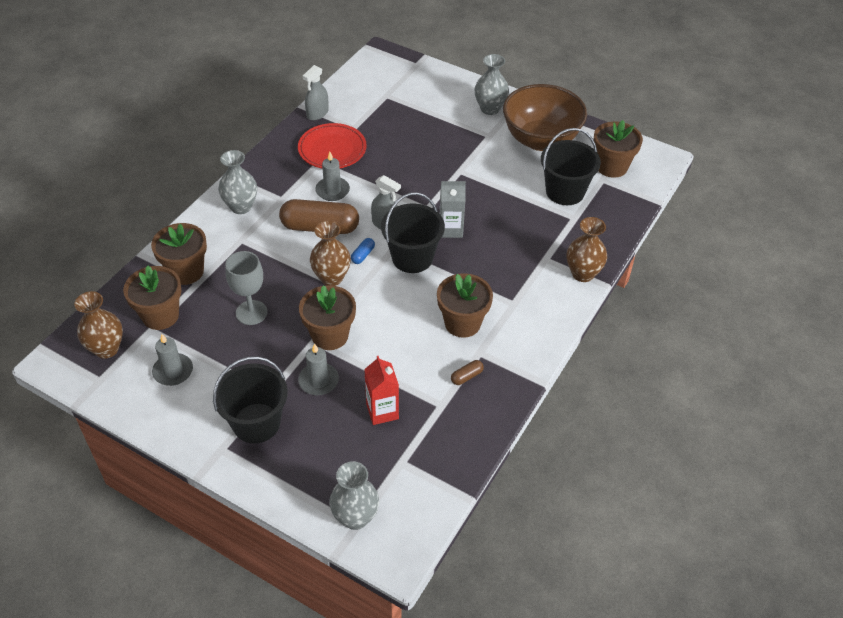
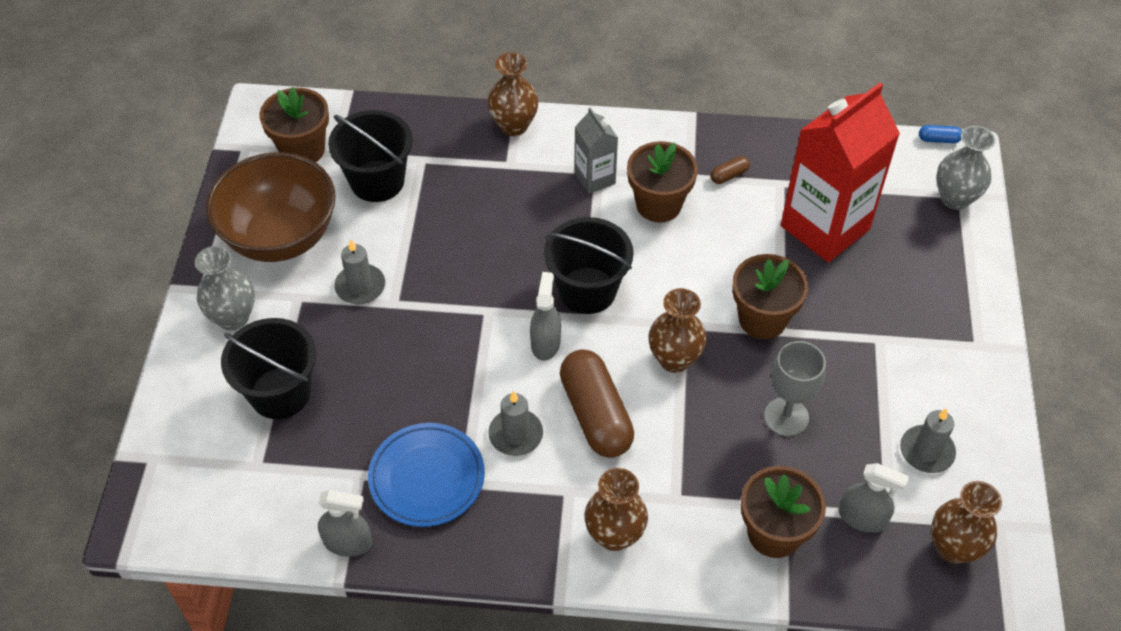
camera: 115 degrees left, 5 degrees up
(160, 315) = (862, 518): brown flower pot -> grey spray bottle
(241, 207) = (614, 535): grey vase -> brown vase
(256, 423) = (924, 330): black bucket -> black bucket (280, 393)
(318, 381) = (830, 300): grey candle -> grey candle (360, 286)
(332, 150) = (427, 478): red plate -> blue plate
(363, 255) = (615, 343): blue capsule -> blue capsule (938, 139)
(382, 411) = (825, 227): red carton -> red carton, size x2.01
(451, 229) = (513, 270): grey carton -> grey carton (594, 178)
(466, 376) = (729, 175): brown capsule -> brown capsule turned 60 degrees counterclockwise

